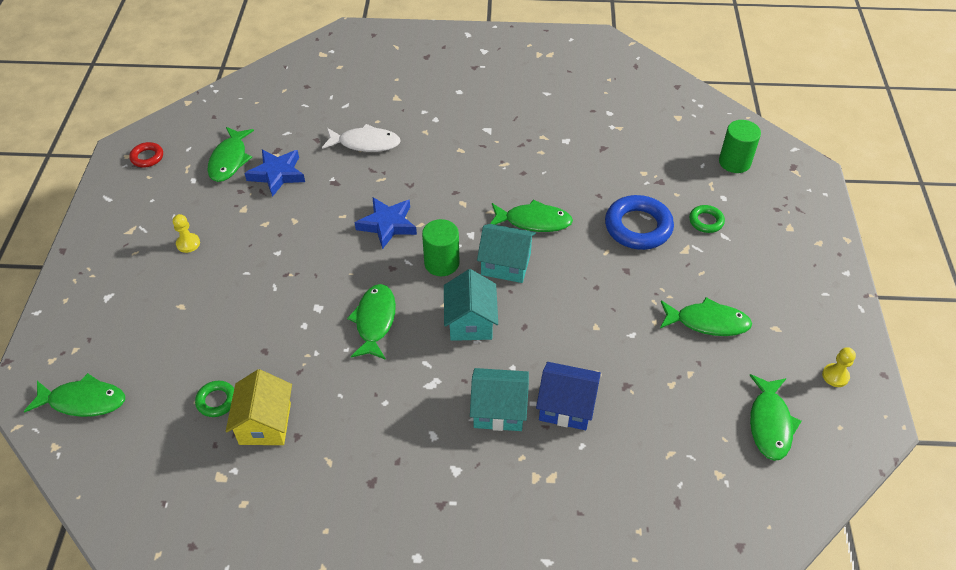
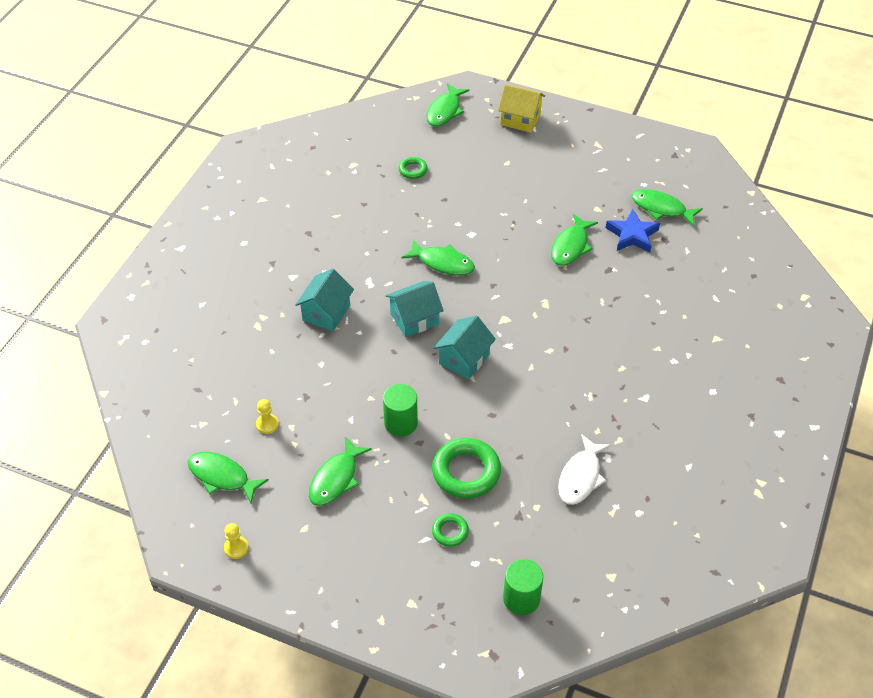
camera: 110 degrees right, 0 degrees up
(147, 157) = (682, 161): red ring -> none
(188, 243) = (570, 173): yellow pawn -> yellow pawn (267, 424)
(265, 423) = (382, 190): yellow house -> yellow house (520, 119)
(365, 143) = (654, 301): white fish -> white fish (581, 477)
(387, 225) = (543, 293): blue star -> none
(441, 263) = (484, 317): green cylinder -> green cylinder (401, 423)
(470, 322) = (414, 319): turquoise house -> turquoise house turned 45 degrees counterclockwise
(534, 221) = (506, 394): green fish -> green fish (571, 246)
(566, 407) = (308, 352): blue house -> none
(638, 227) = (466, 472): blue ring -> green ring

